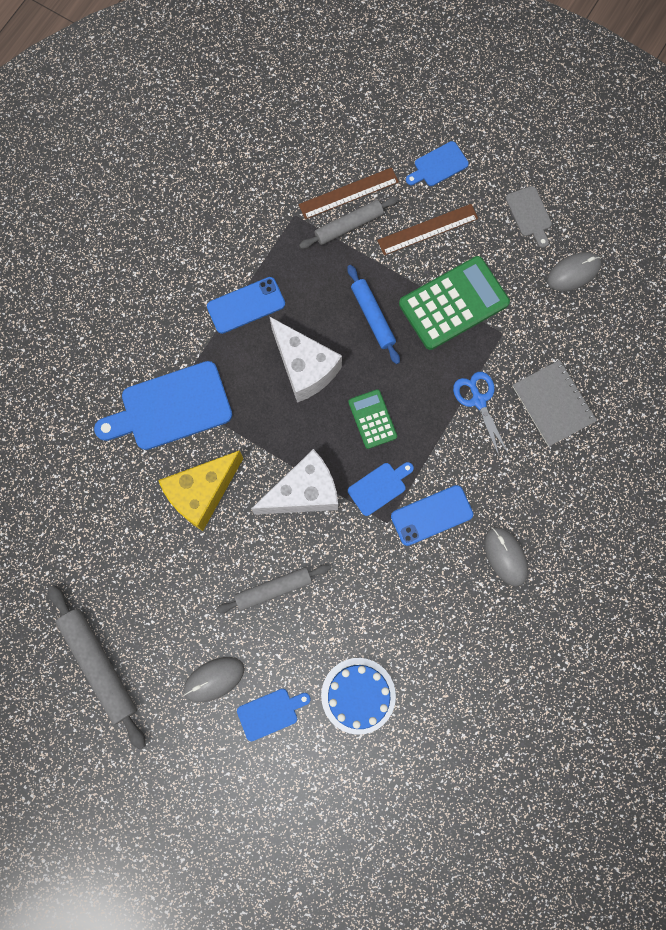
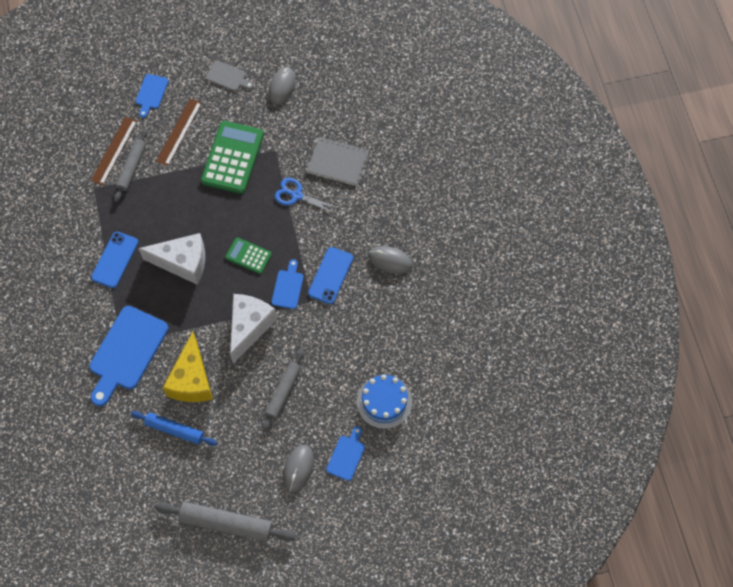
camera: 45 degrees left, 10 degrees down
(373, 316) = (194, 203): blue rolling pin -> blue rolling pin (174, 430)

